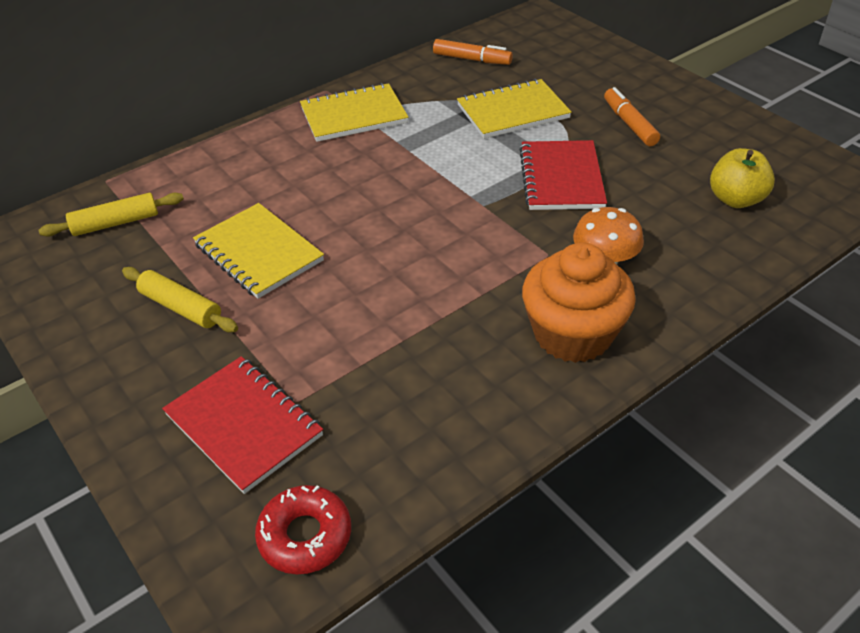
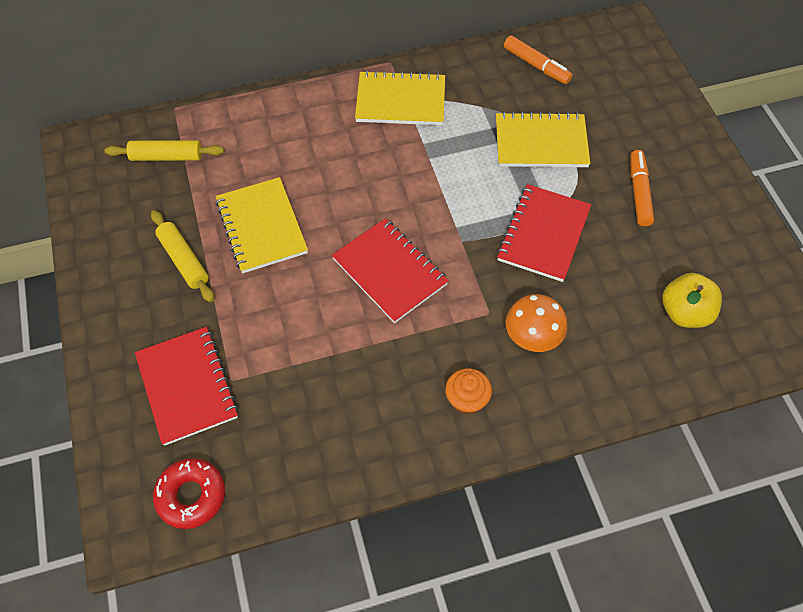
camera: 20 degrees right, 15 degrees up
(423, 251) = (390, 271): none -> red notebook
(572, 334) = (466, 399): orange cupcake -> orange cupcake, size x0.50

